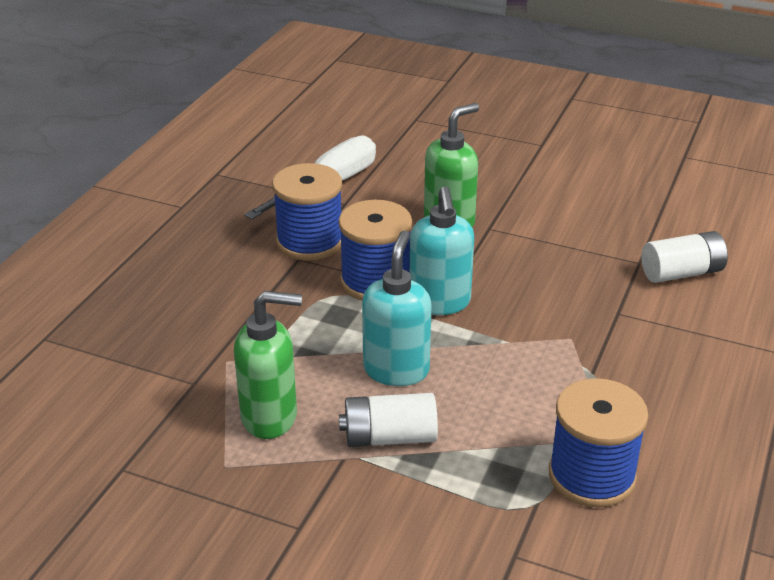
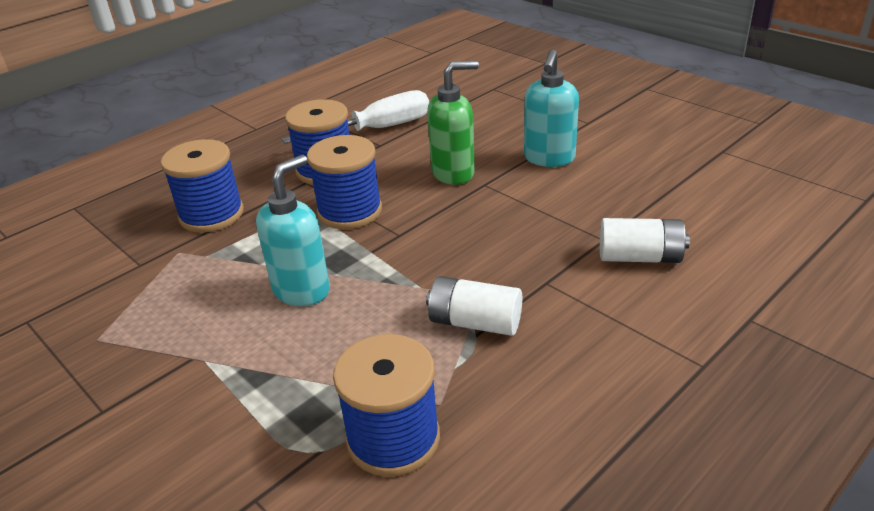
camera: 25 degrees right, 0 degrees up
(225, 314) = (211, 215): none -> blue spool
(270, 417) = (168, 306): green soap dispenser -> none
(389, 437) = (244, 349): white battery -> white battery (475, 322)
(440, 303) = (388, 240): turquoise soap dispenser -> turquoise soap dispenser (549, 158)

